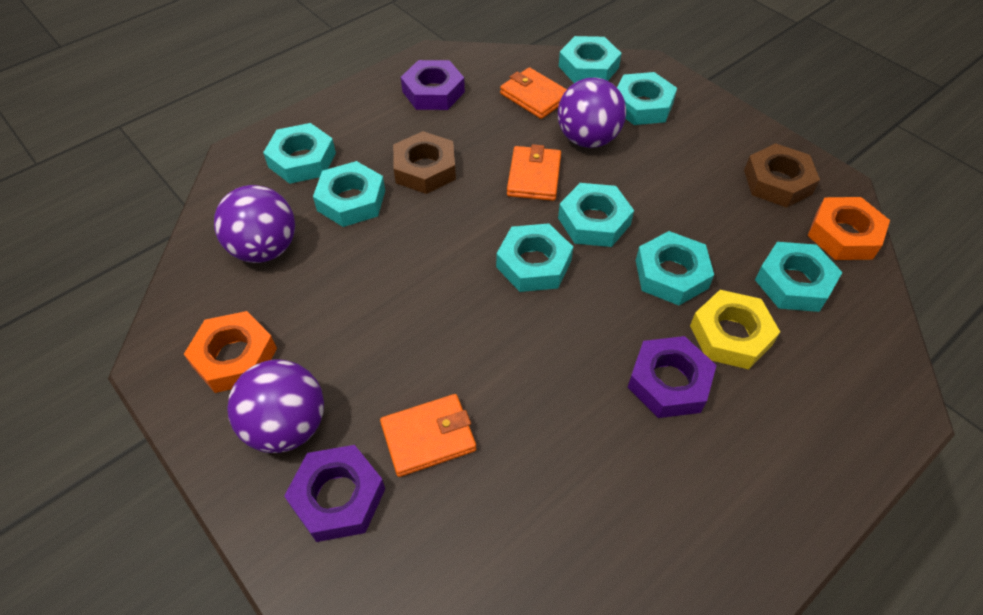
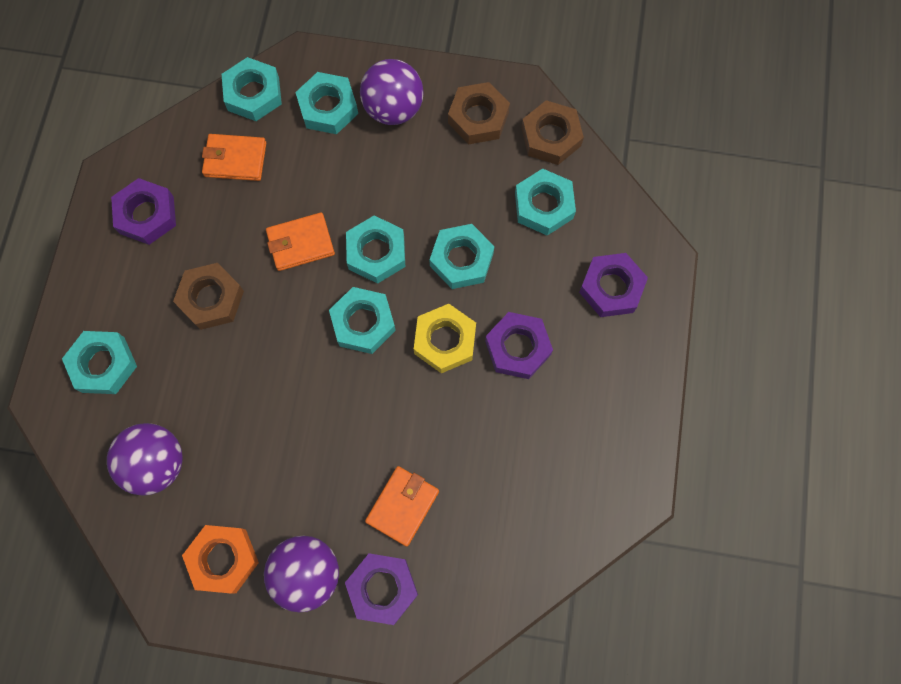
camera: 40 degrees left, 20 degrees up
(351, 200) = (181, 371): turquoise nut -> none
(534, 176) = (300, 243): orange wallet -> orange wallet turned 75 degrees counterclockwise
(587, 139) = (312, 175): purple ball -> purple ball (393, 109)
(731, 335) = (531, 281): yellow nut -> yellow nut (445, 341)
(819, 397) = (611, 288): none -> purple nut
(843, 235) = (551, 137): orange nut -> brown nut

